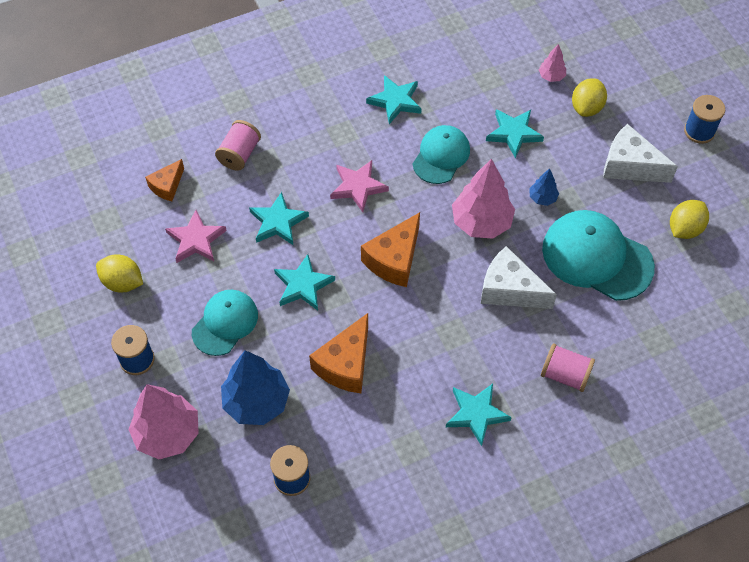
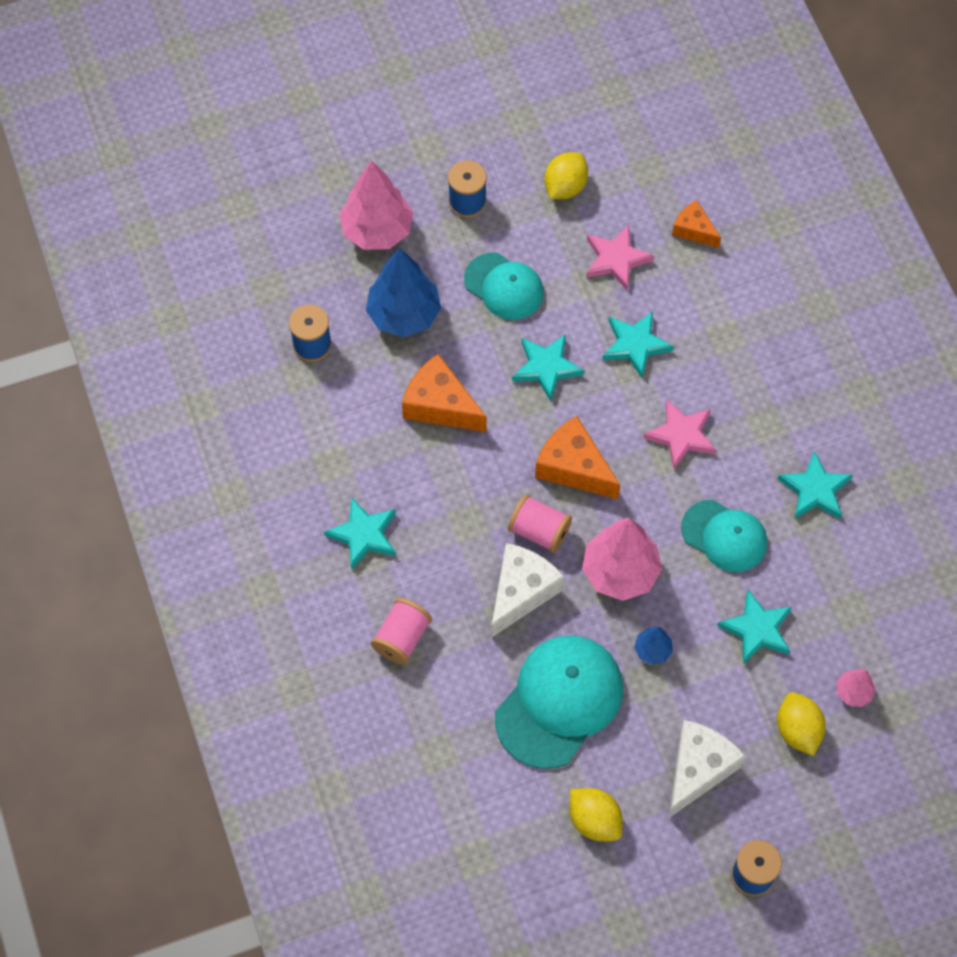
camera: 95 degrees right, 5 degrees up
(239, 154) = (737, 307): pink spool -> pink spool (539, 531)
(586, 107) = (798, 730): yellow lemon -> yellow lemon turned 45 degrees clockwise

